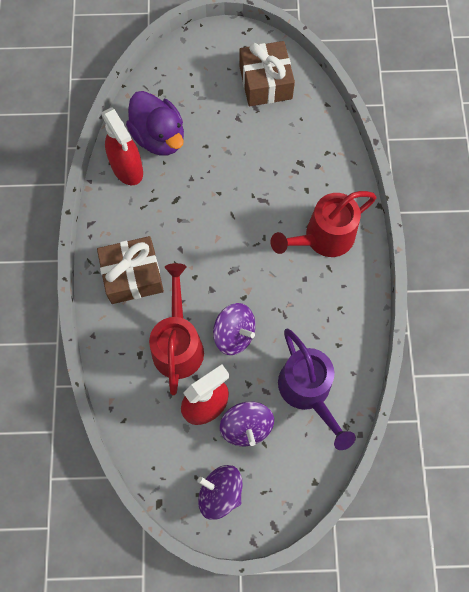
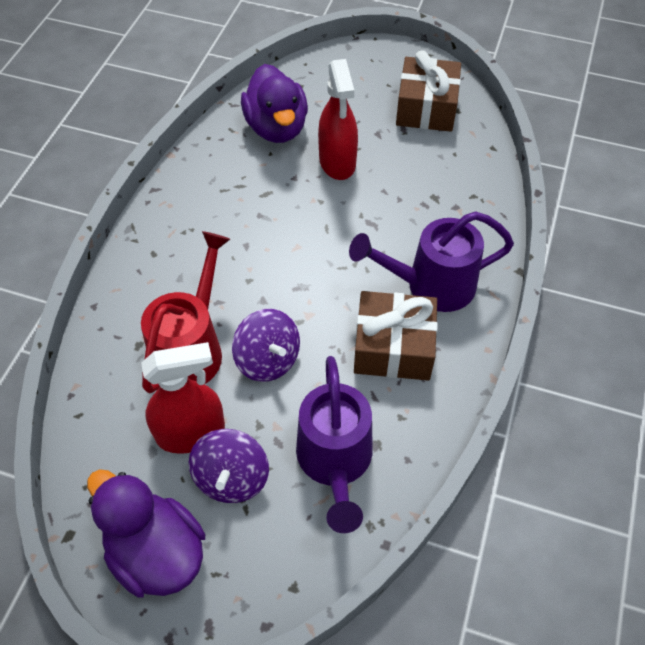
camera: 20 degrees right, 15 degrees down
(127, 168) = (225, 147): red spray bottle -> red spray bottle (337, 162)
(132, 276) = (175, 256): brown gift -> brown gift (393, 347)
(220, 492) = (156, 552): purple spinning top -> purple duck
(323, 238) = (430, 285): red watering can -> purple watering can

